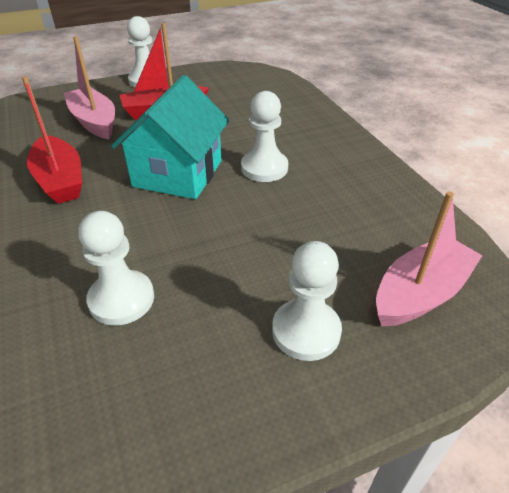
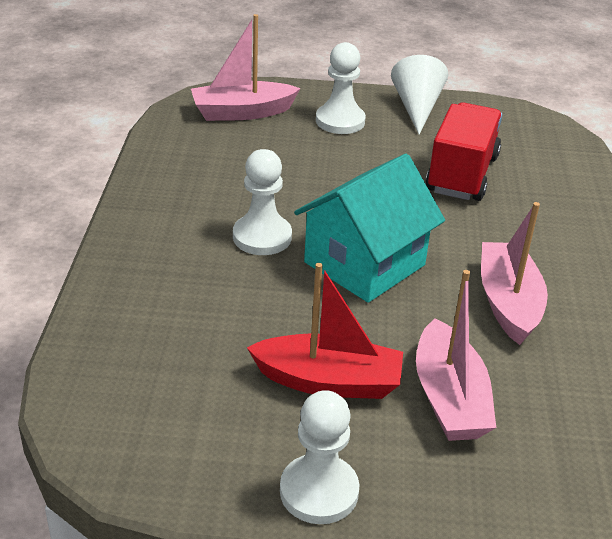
camera: 155 degrees left, 5 degrees down
(60, 180) = (508, 302): red boat -> pink boat
(121, 299) = (462, 174): white pawn -> red truck
(224, 418) = (417, 108): none -> white cone

